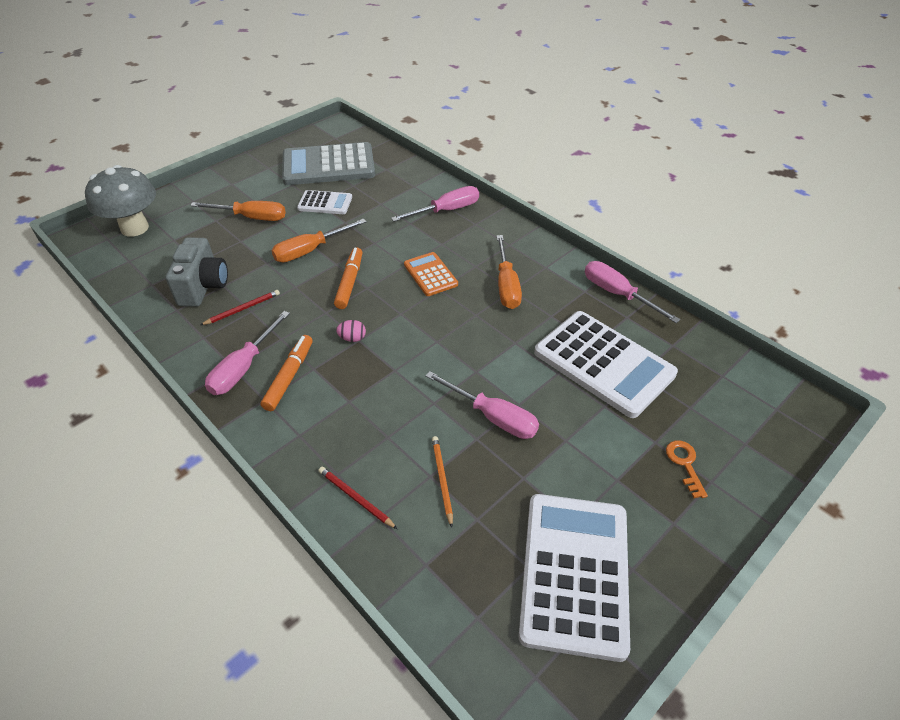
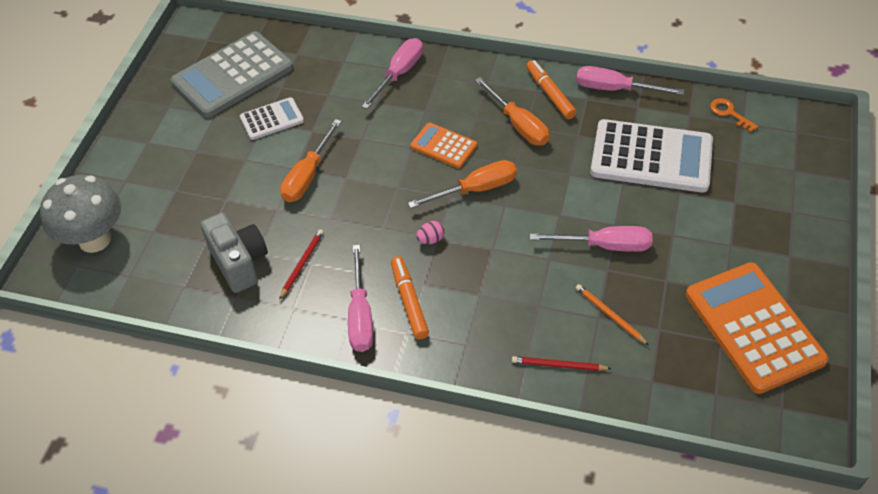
camera: 30 degrees left, 5 degrees up
(251, 217) = (210, 169): orange screwdriver -> orange screwdriver (475, 189)
(349, 282) = (377, 189): orange marker -> orange marker (550, 94)
(574, 573) = (754, 327): white calculator -> orange calculator
(685, 464) = (766, 208): orange key -> orange key (729, 113)

